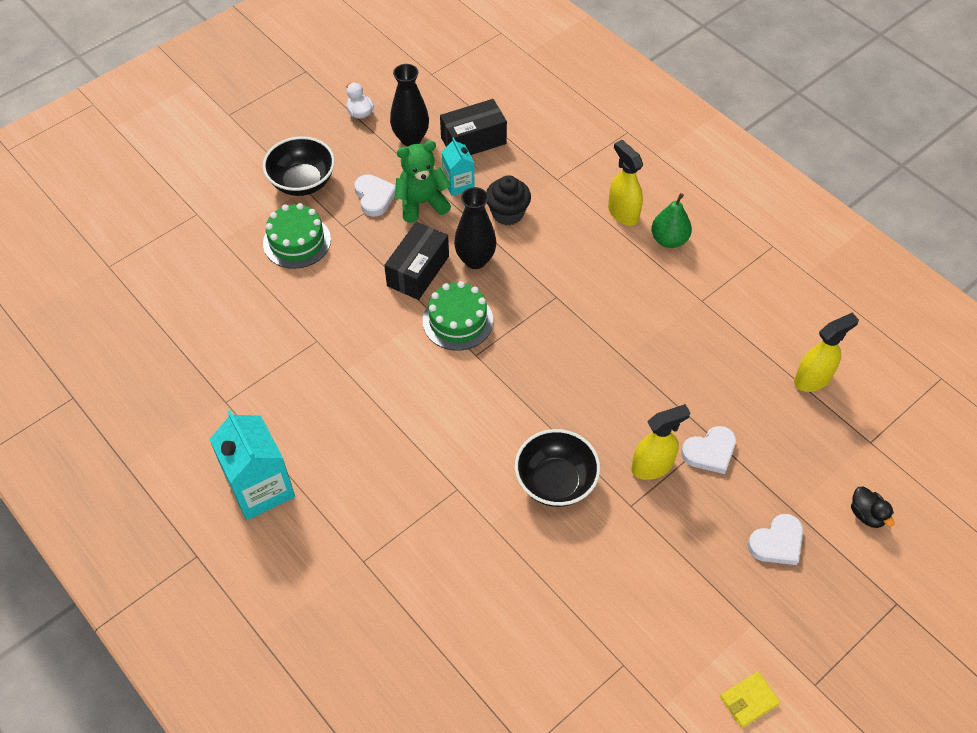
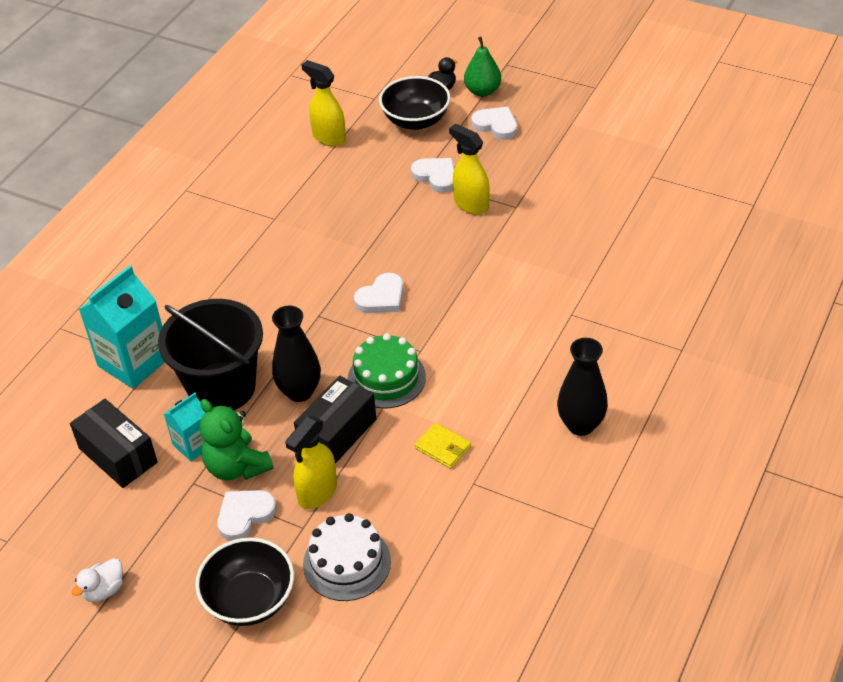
camera: 110 degrees left, 10 degrees down
(260, 488) = (666, 453): turquoise carton -> turquoise carton (134, 362)
(297, 241) = (347, 563): green cake -> white cake
(411, 138) = (134, 517): black vase -> black vase (580, 425)
(418, 271) = (337, 433): black box -> black box turned 60 degrees counterclockwise
(507, 213) = (222, 387): black cupcake -> black bucket
(555, 348) = (381, 298): none -> white heart
(555, 482) = (523, 255): black bowl -> black bowl (415, 120)
(623, 213) = (184, 299): yellow spray bottle -> yellow spray bottle (317, 493)
(669, 240) = (207, 257): green pear -> green pear (482, 91)
(749, 700) = (630, 113): yellow wallet -> yellow wallet (443, 447)

